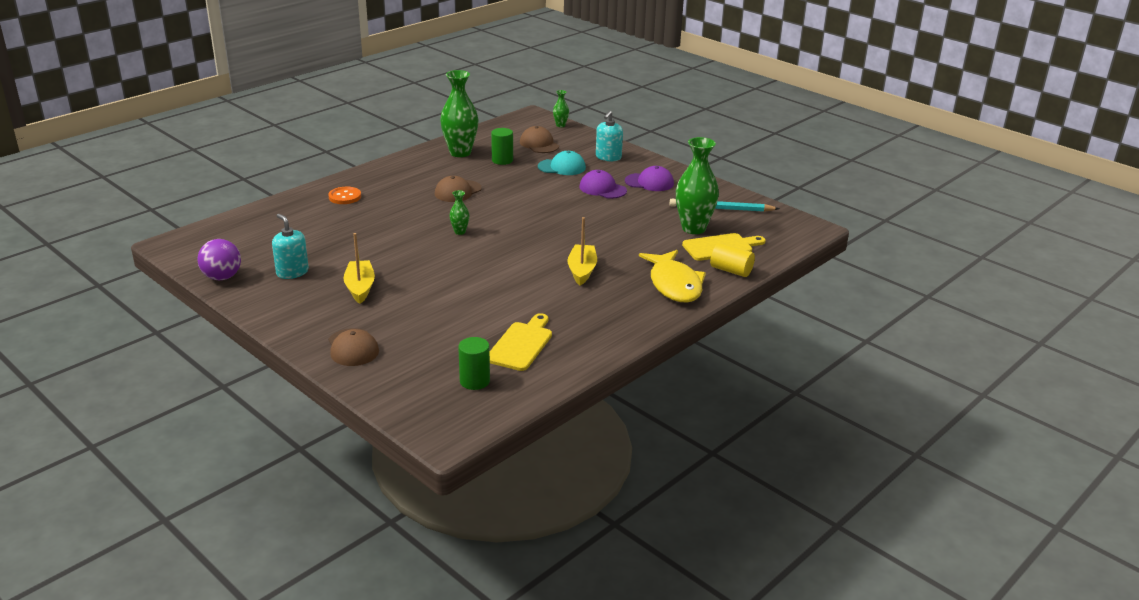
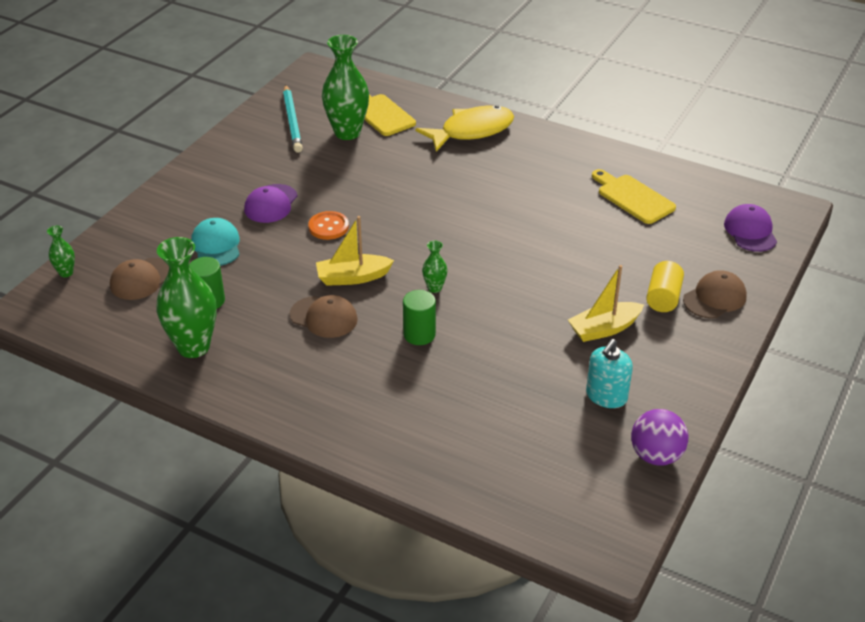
camera: 105 degrees left, 10 degrees up
(345, 197) = (384, 420): orange button -> orange button (328, 227)
(474, 381) = (708, 211): green cylinder -> green cylinder (419, 334)
(521, 344) = (633, 197): yellow cutting board -> yellow cutting board turned 45 degrees clockwise
(582, 270) = (476, 187): yellow boat -> yellow boat (352, 277)
(608, 157) = (172, 214): turquoise soap dispenser -> none
(649, 182) = (240, 173): purple cap -> purple cap (750, 231)
(731, 270) = (426, 104): yellow cylinder -> yellow cylinder (663, 298)

